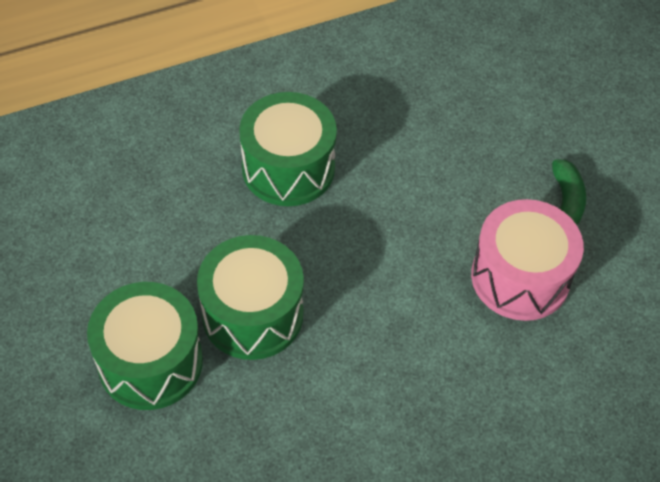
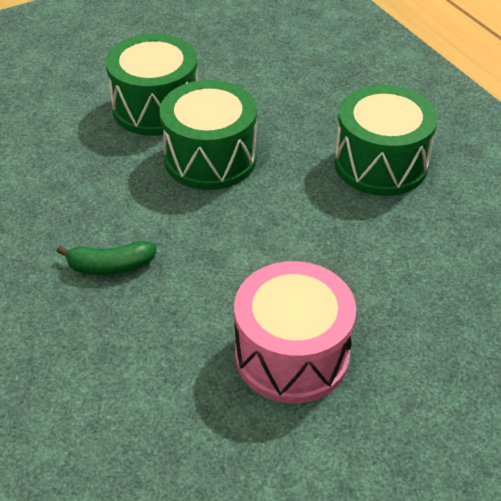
camera: 85 degrees right, 10 degrees down
(566, 201) = (416, 399): green banana -> green banana (110, 266)

